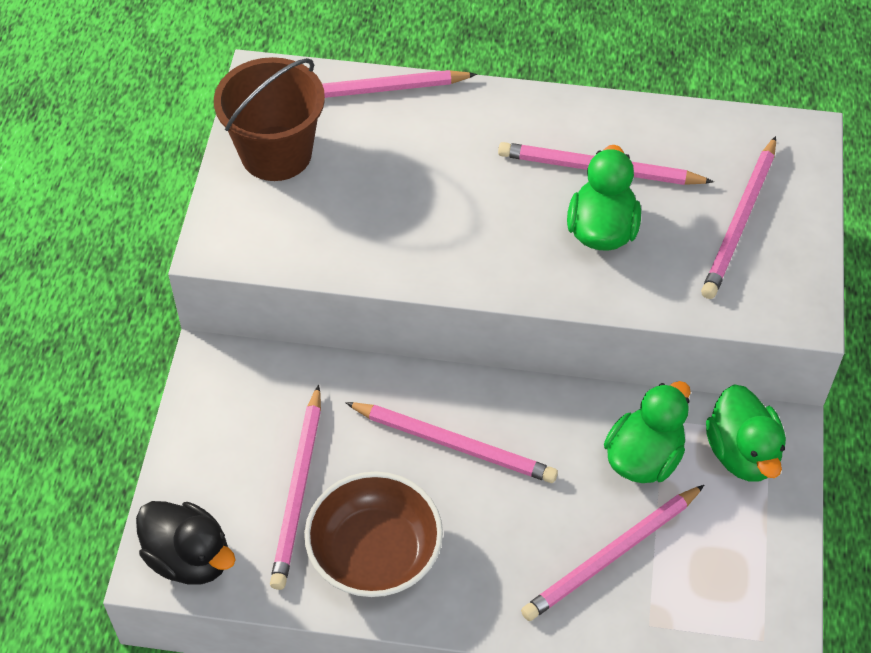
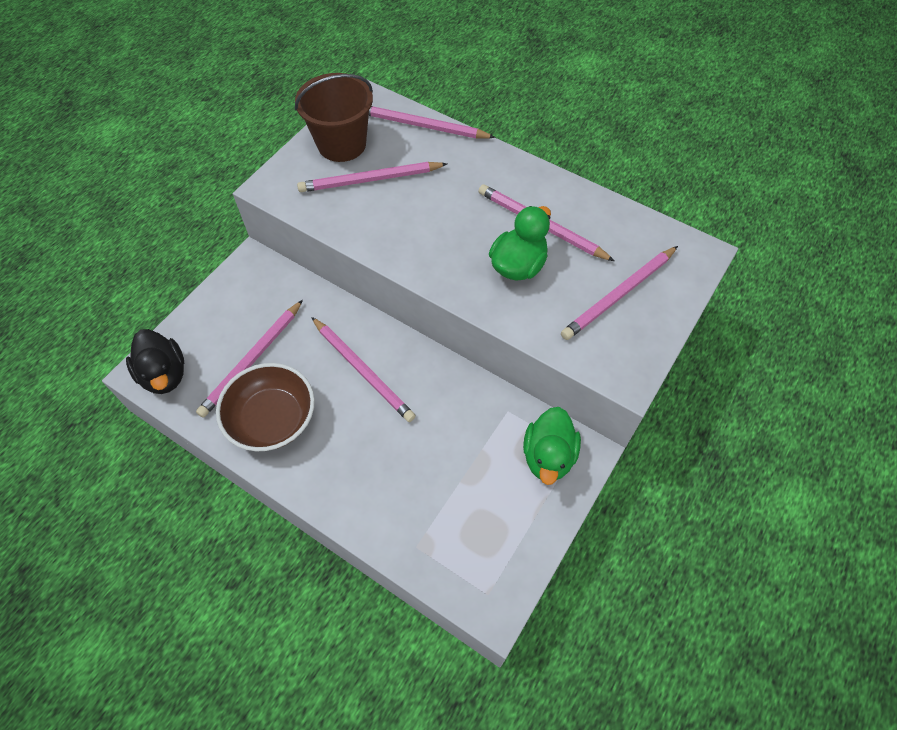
camera: 25 degrees right, 5 degrees up
(612, 556) = (419, 487): pink pencil -> pink pencil (370, 180)
(644, 457) = (479, 431): green duck -> none

